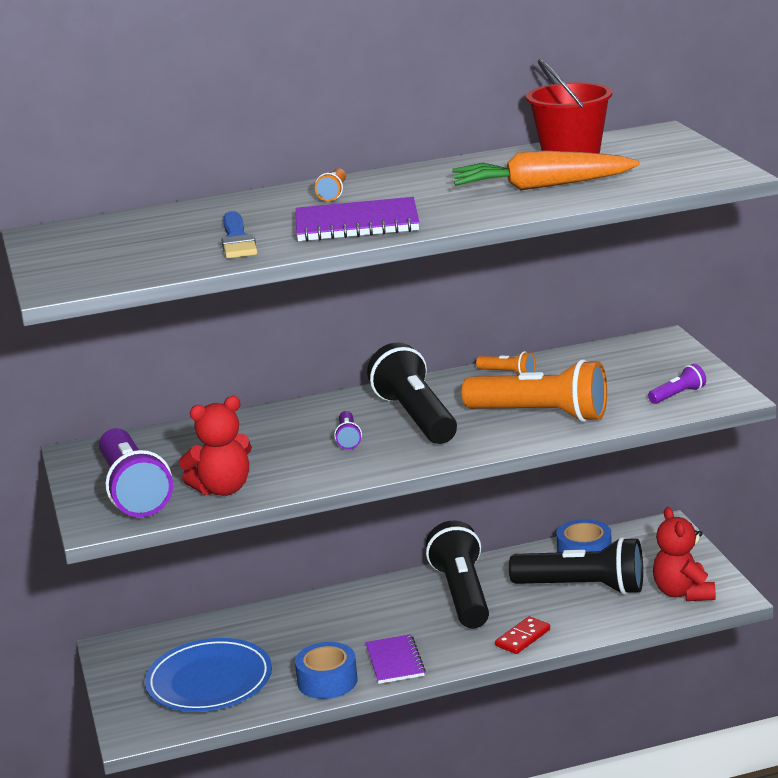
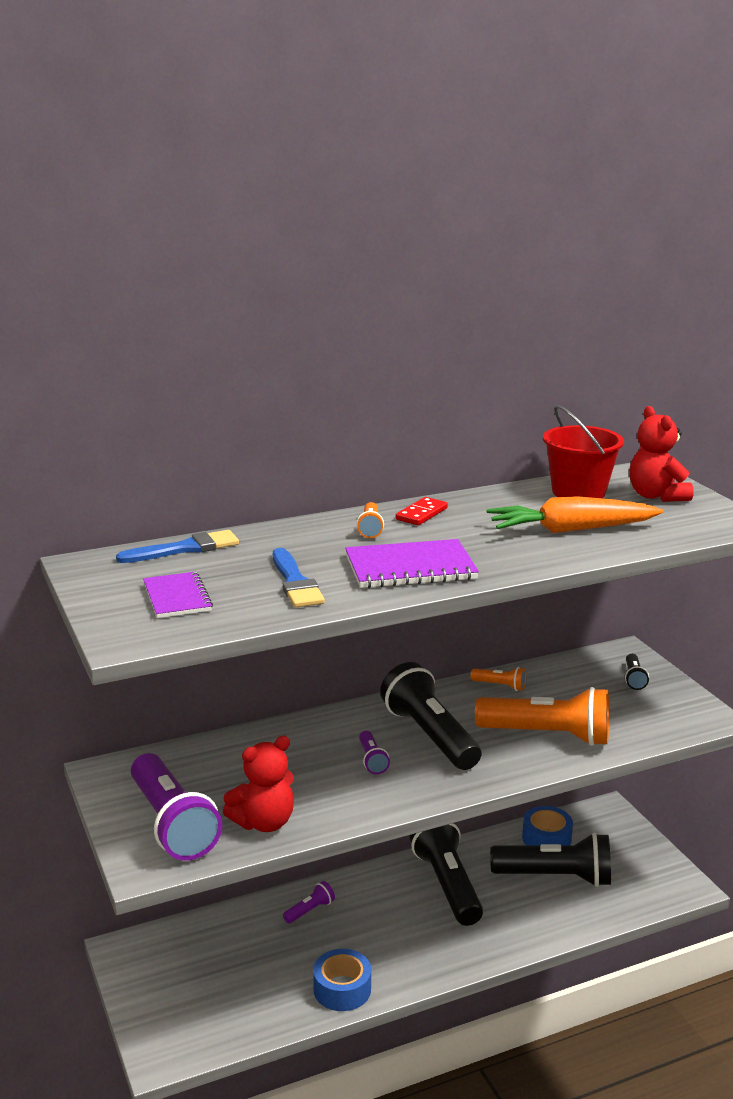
camera: 10 degrees left, 0 degrees up
(141, 217) = (185, 549): none -> blue brush
(209, 681) = (226, 990): blue plate -> none
(395, 661) = (402, 964): purple notebook -> purple notebook (177, 597)
(523, 638) = (515, 935): red domino -> red domino (421, 514)
(658, 364) = (634, 679): none -> black flashlight
(678, 395) = (665, 715): purple flashlight -> purple flashlight (310, 910)
(683, 593) = (646, 883): red teddy bear -> red teddy bear (656, 496)

